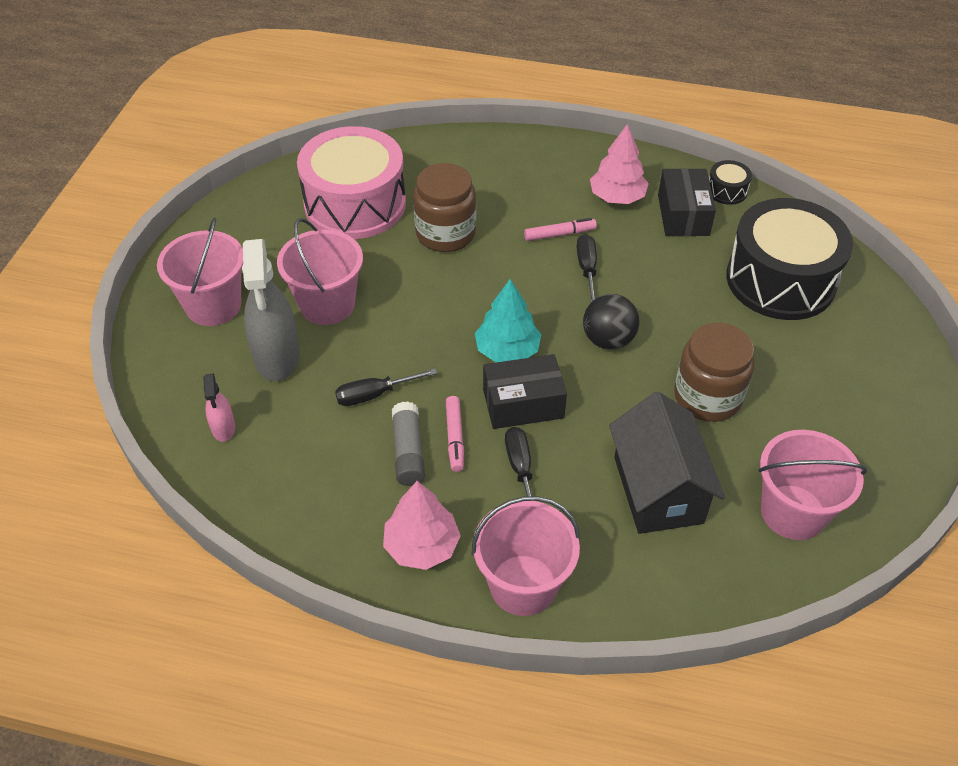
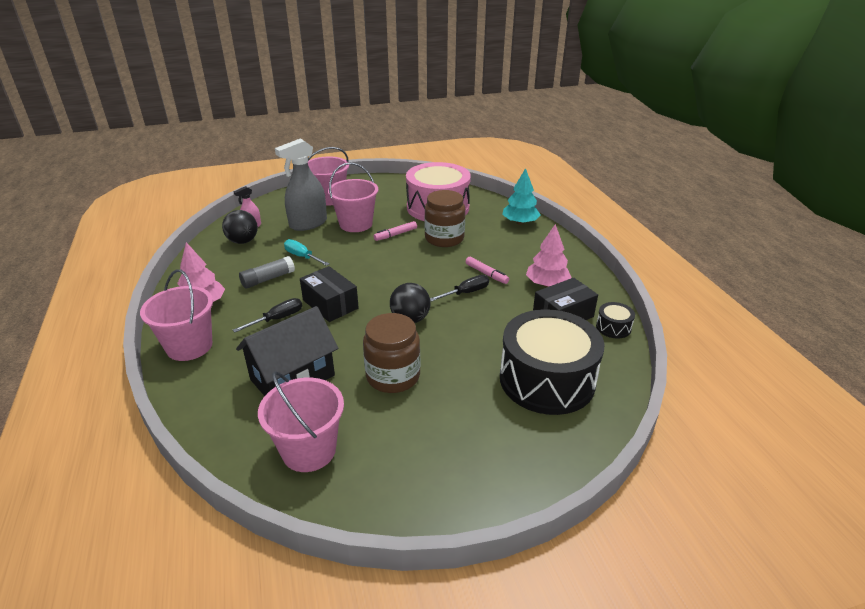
camera: 60 degrees right, 15 degrees down
(265, 452) = (243, 241): none -> black ball
(374, 394) = (302, 257): black screwdriver -> turquoise screwdriver
(455, 437) = (288, 290): pink marker -> pink marker (395, 235)
(507, 350) = (369, 286): turquoise tree -> turquoise tree (520, 222)

